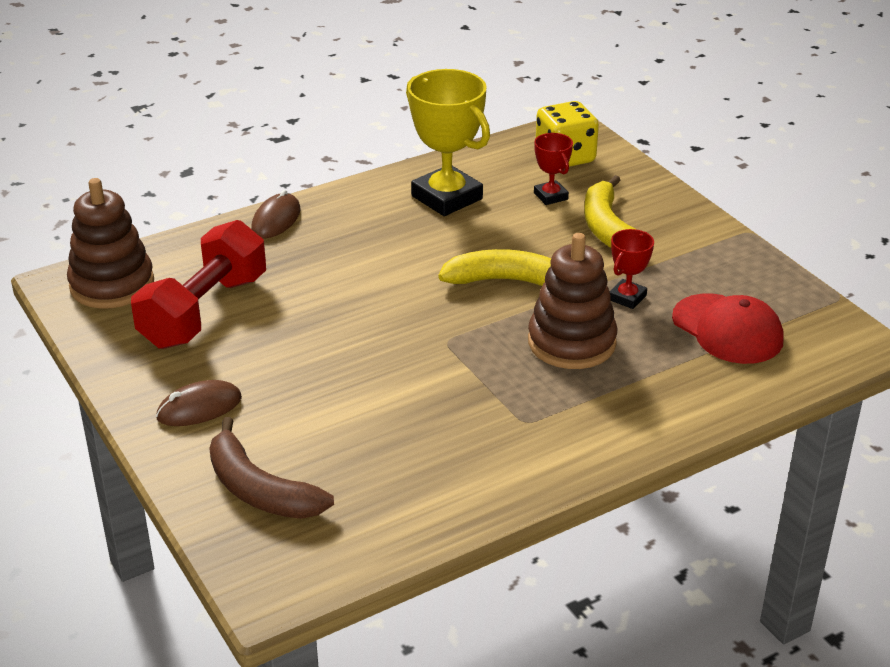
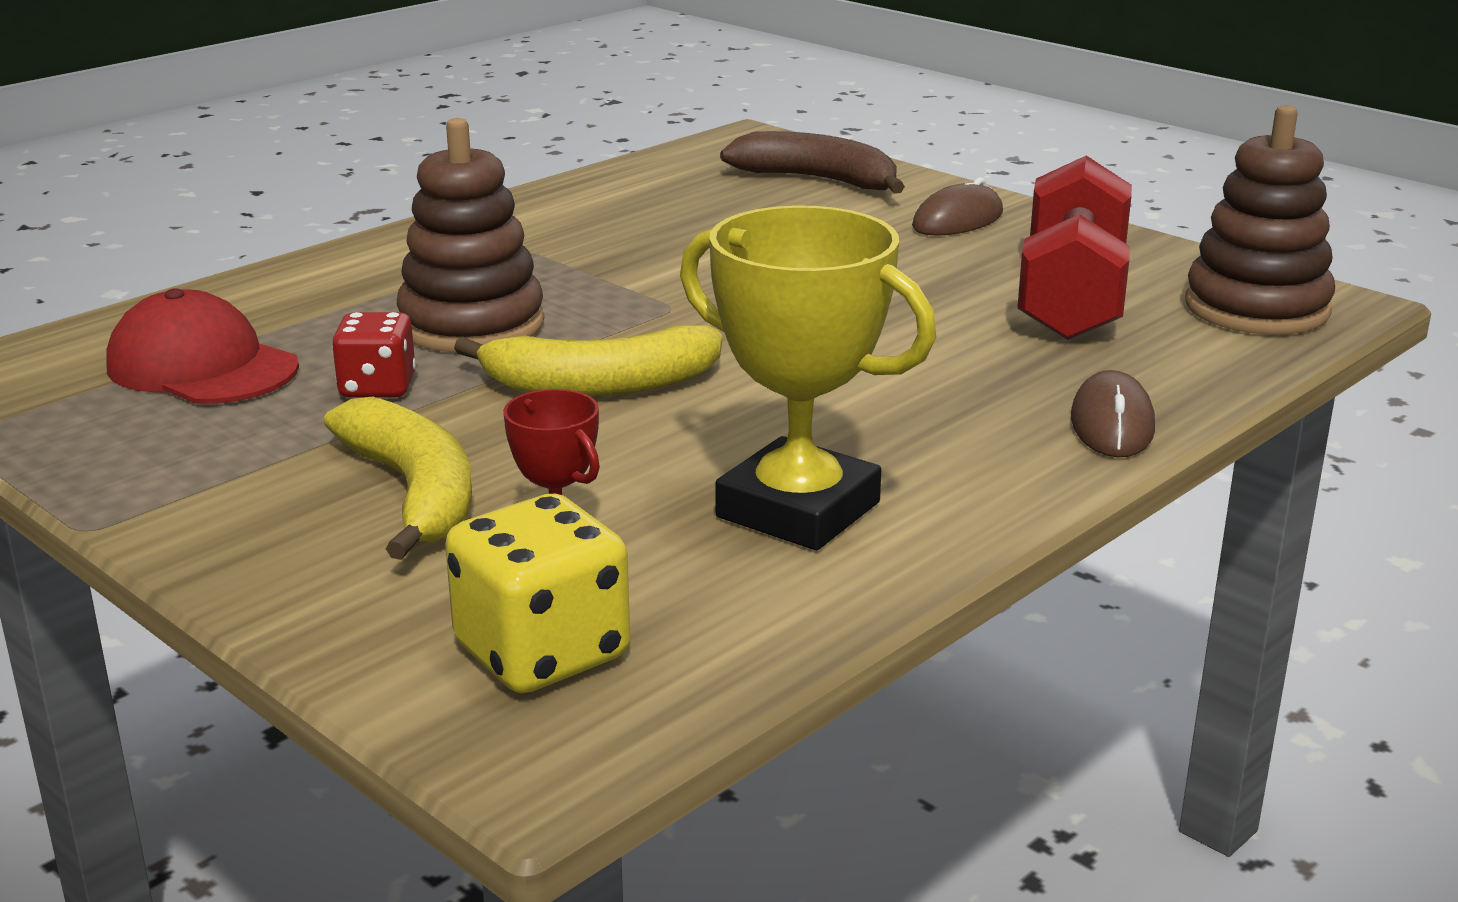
camera: 165 degrees right, 10 degrees down
(627, 297) = (377, 387): red trophy -> red dice

